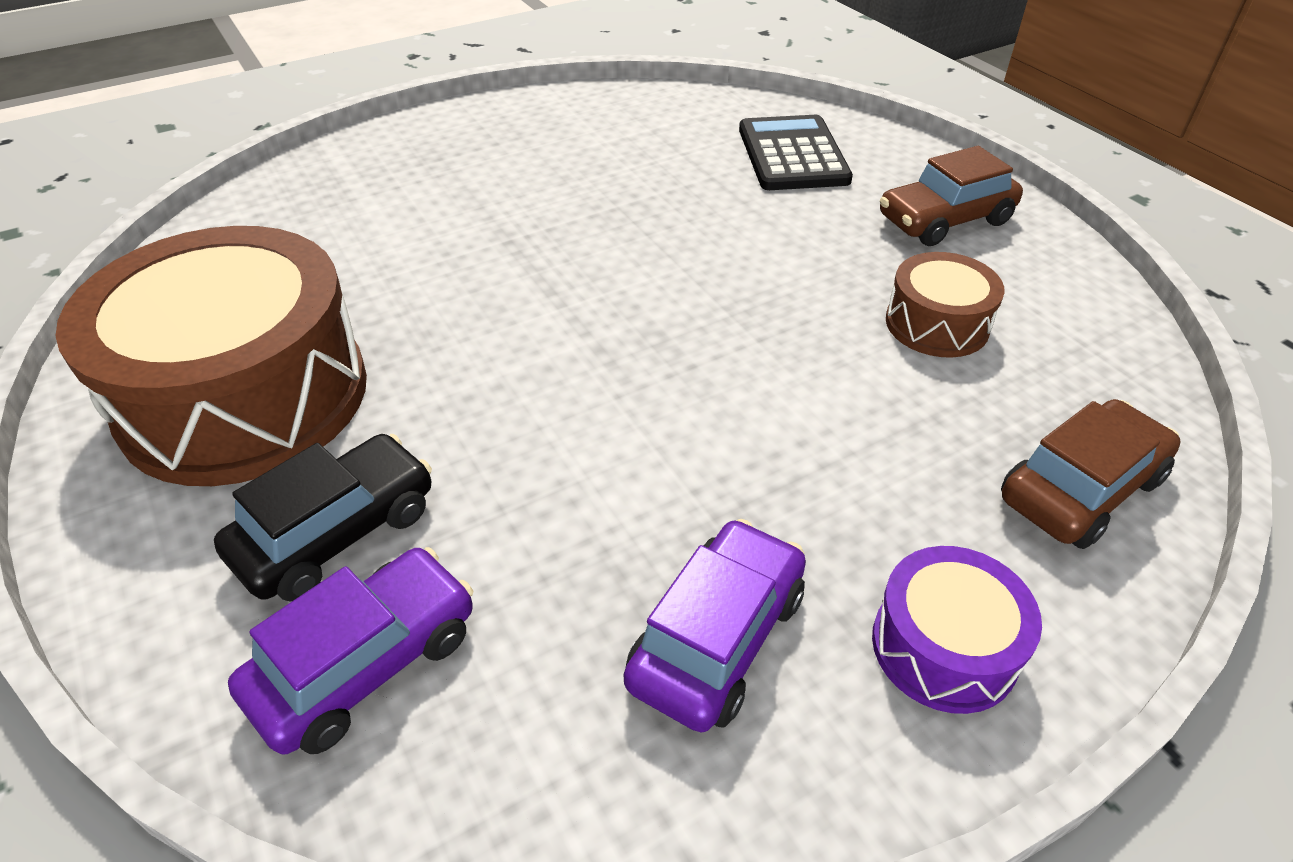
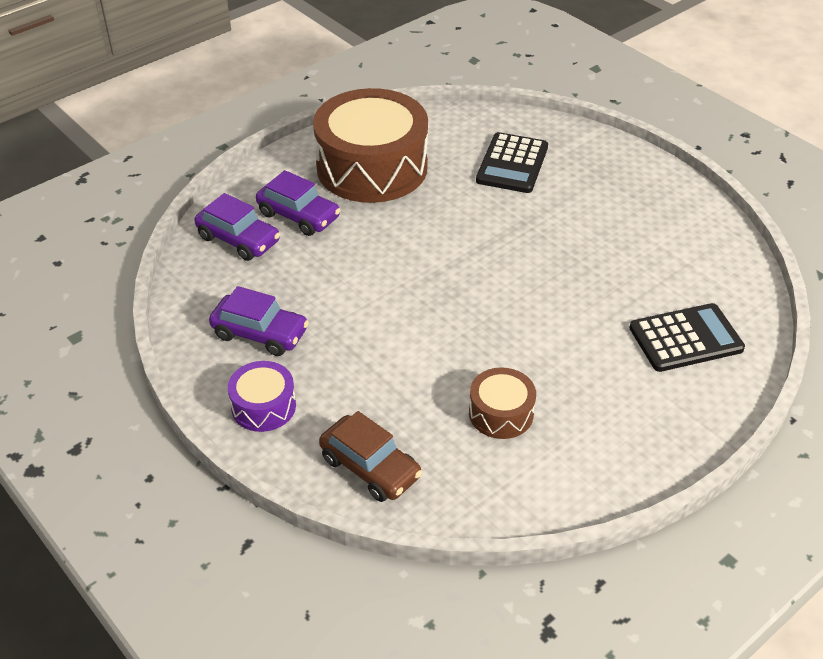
camera: 80 degrees right, 0 degrees up
(337, 533) = (298, 216): black car -> purple car
(354, 230) = (512, 164): none -> black calculator
(944, 220) = (628, 423): brown car -> none

